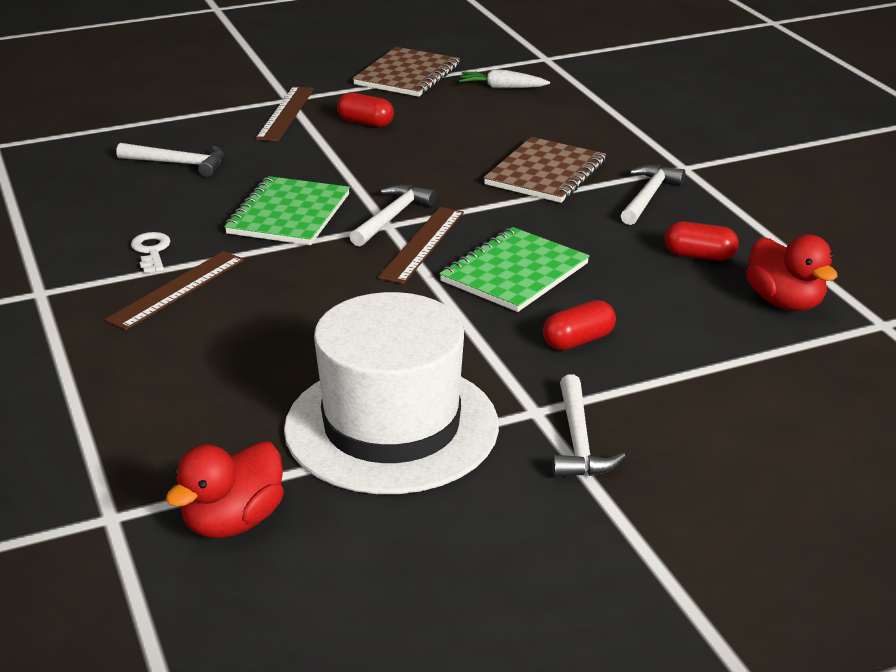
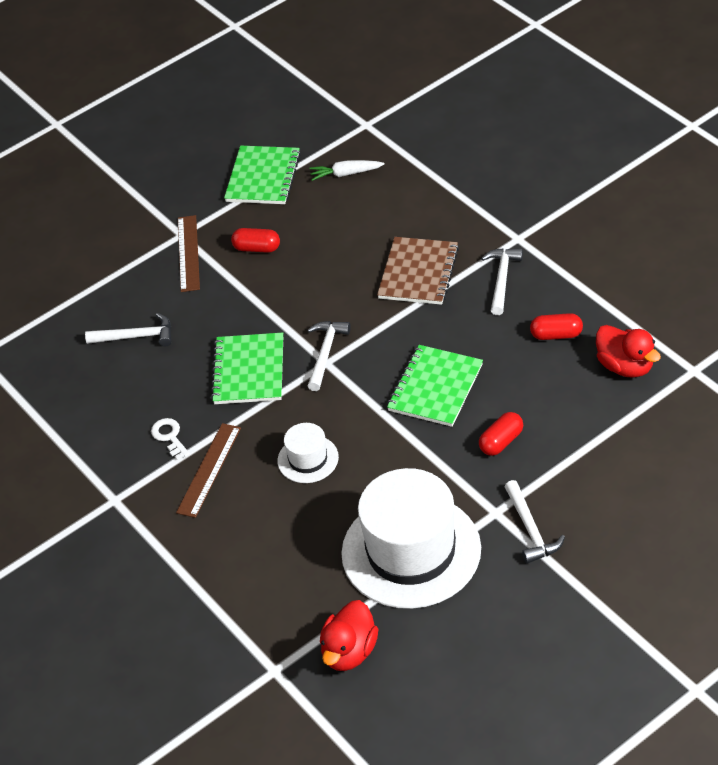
camera: 10 degrees left, 15 degrees up
(308, 305) = (308, 459): none -> white hat
(407, 75) = (263, 177): brown notebook -> green notebook
(422, 244) = (359, 376): brown ruler -> none

